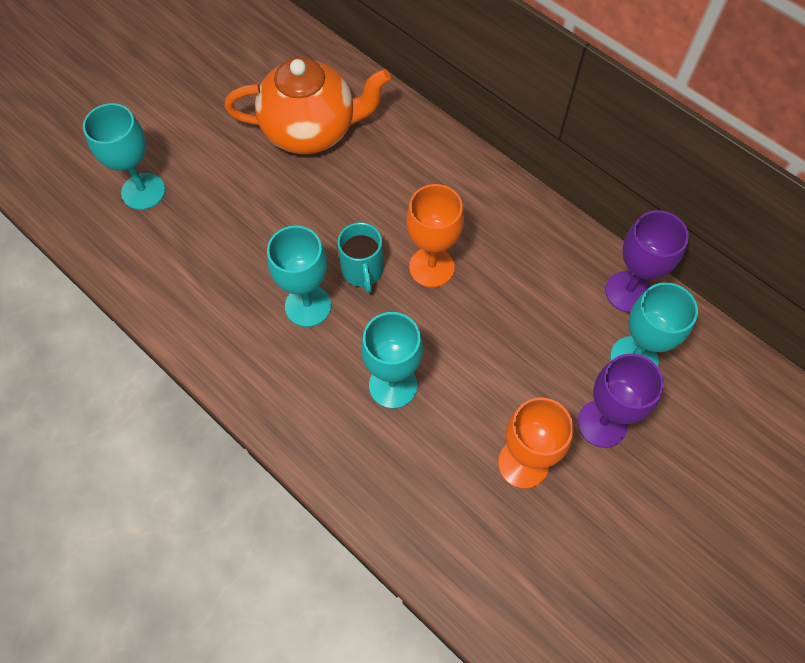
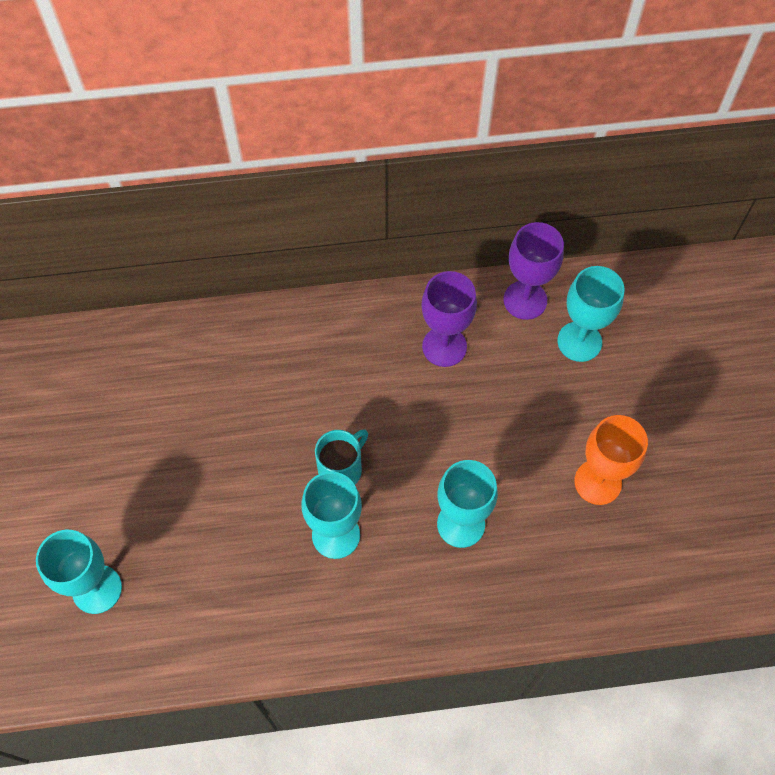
camera: 50 degrees left, 0 degrees up
(311, 130) = (168, 405): orange teapot -> none
(362, 271) = (341, 469): turquoise mug -> turquoise mug turned 75 degrees counterclockwise
(431, 267) = (384, 416): orange goblet -> none
(602, 423) = (610, 404): purple goblet -> purple goblet (444, 346)

